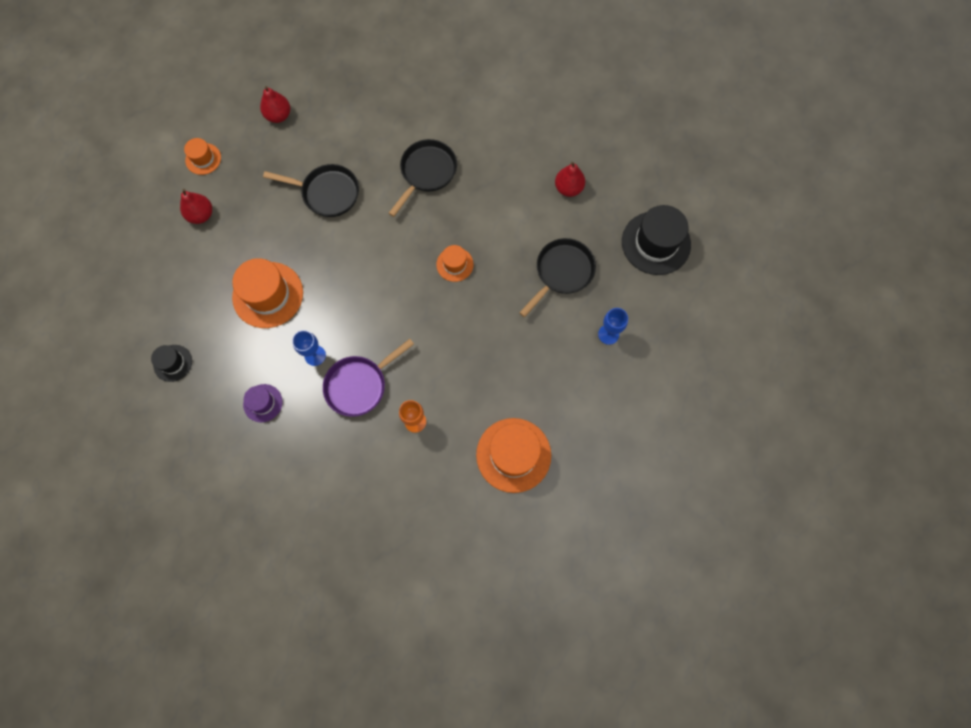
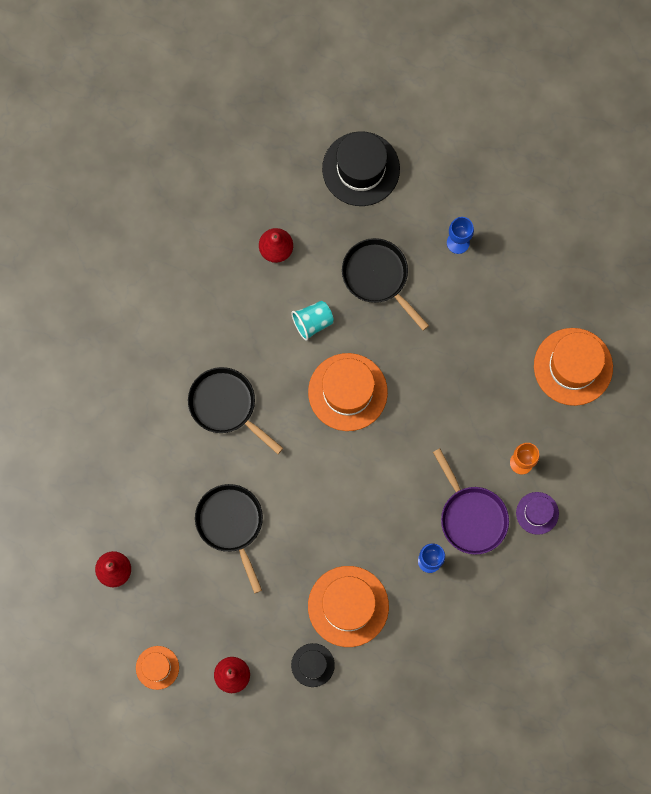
camera: 80 degrees left, 5 degrees up
(173, 363) = (412, 720): black hat -> black hat (312, 665)
(263, 403) = (474, 624): purple hat -> purple hat (537, 513)
(327, 193) = (231, 524): black pan -> black pan turned 45 degrees counterclockwise
(454, 264) = (347, 392): orange hat -> orange hat, size x1.88
(510, 227) = (312, 322): none -> turquoise cup

